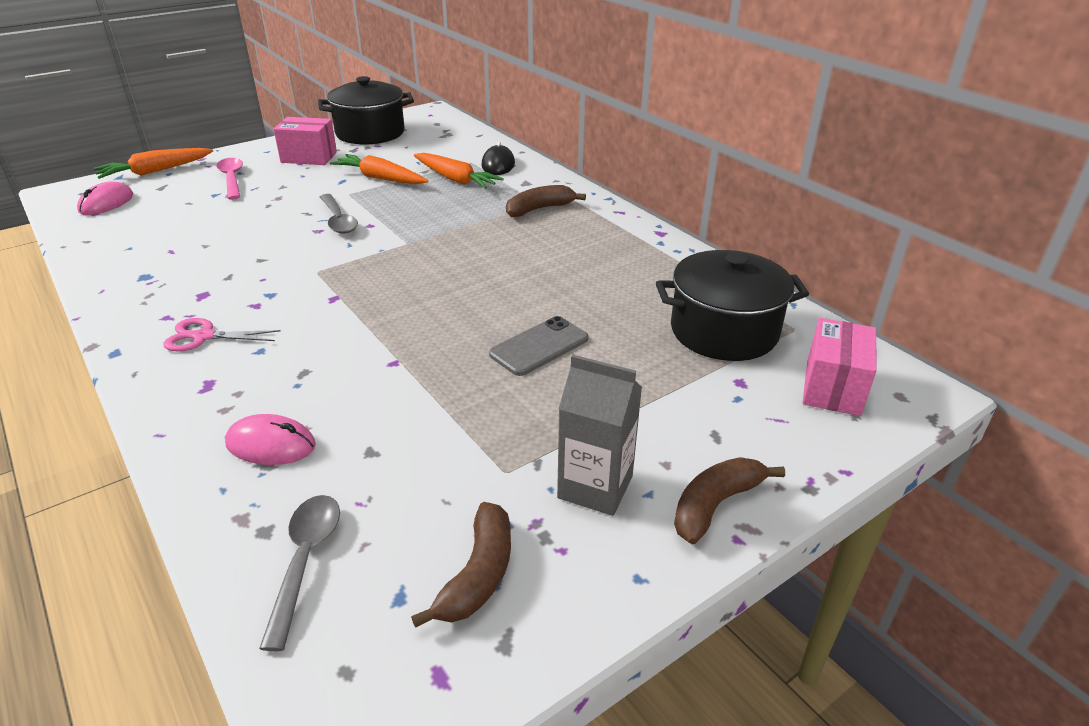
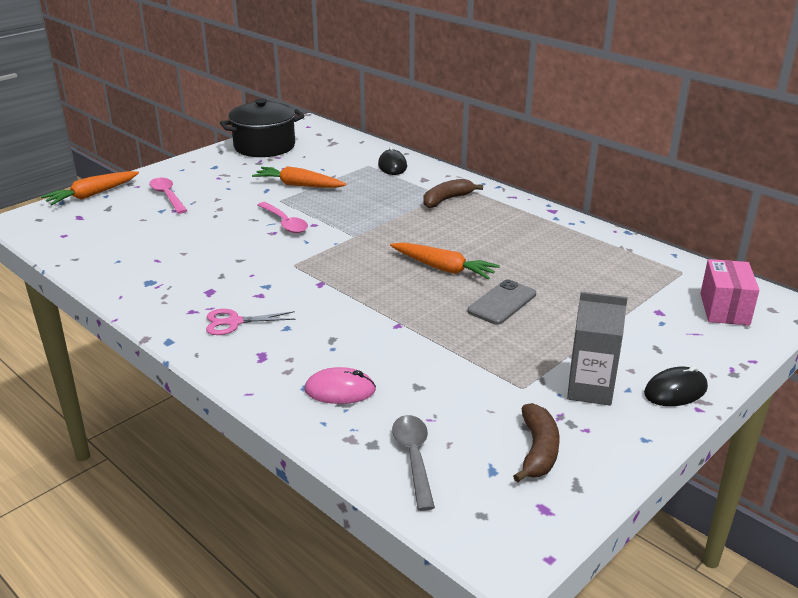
camera: 10 degrees left, 5 degrees down
(106, 203) = (68, 226): pink mouse -> none
(309, 157) = (224, 172): pink box -> none
(338, 220) = (284, 223): grey spoon -> pink spoon
(455, 179) = (363, 181): orange carrot -> orange carrot (443, 268)
(715, 505) = (675, 391): brown banana -> black mouse
(724, 331) = (632, 278): black pot -> none

